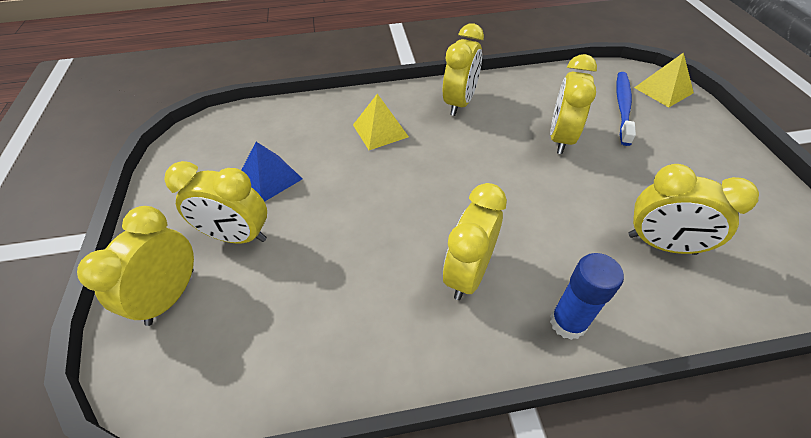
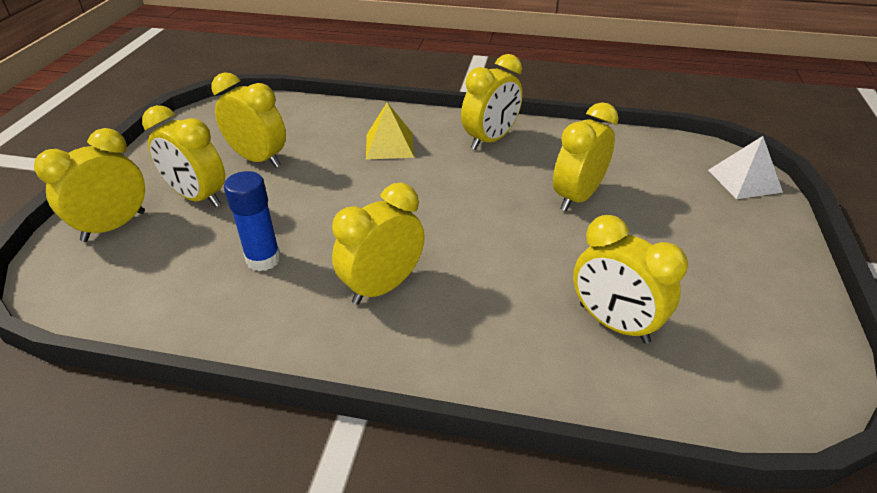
camera: 20 degrees right, 10 degrees down
(270, 178) = (258, 159): blue pyramid -> yellow clock
(567, 322) = (450, 358): blue glue stick -> blue glue stick (263, 259)
(622, 107) = (677, 185): blue toothbrush -> none
(663, 90) = (744, 181): yellow pyramid -> white pyramid

